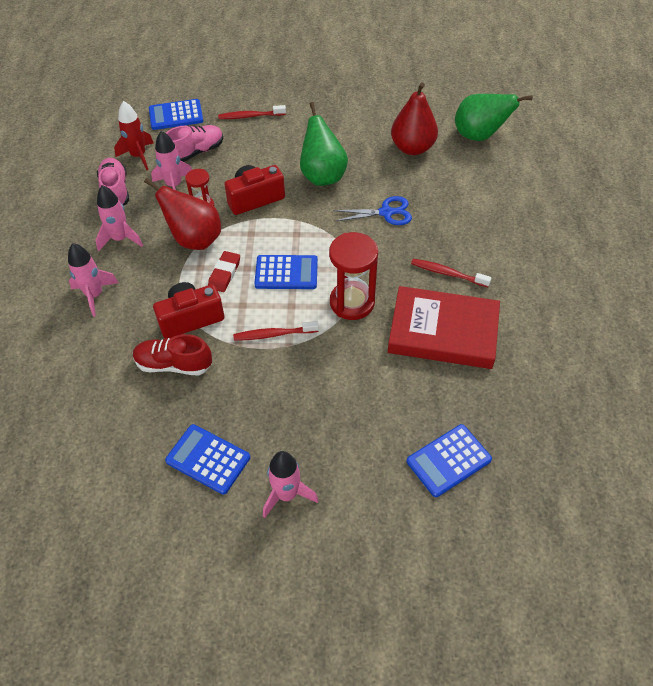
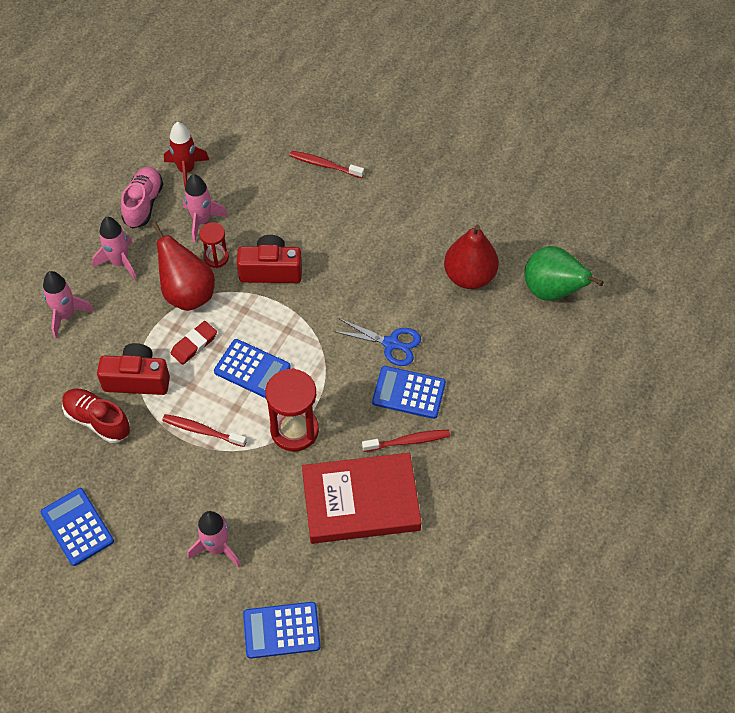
camera: 25 degrees right, 5 degrees up
(176, 115) = (250, 133): blue calculator -> blue calculator (409, 392)
(195, 152) = (244, 189): pink shoe -> none
(287, 494) = (124, 592): pink rocket -> pink rocket (217, 548)
(322, 176) = (354, 271): green pear -> none
(443, 332) = (361, 501): red book -> red book turned 45 degrees counterclockwise
(448, 274) = (407, 441): red toothbrush -> red toothbrush turned 120 degrees clockwise

